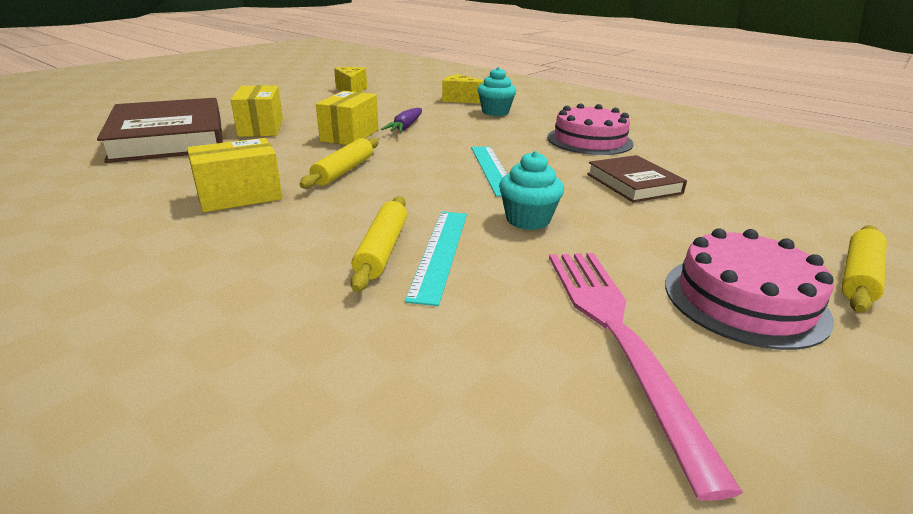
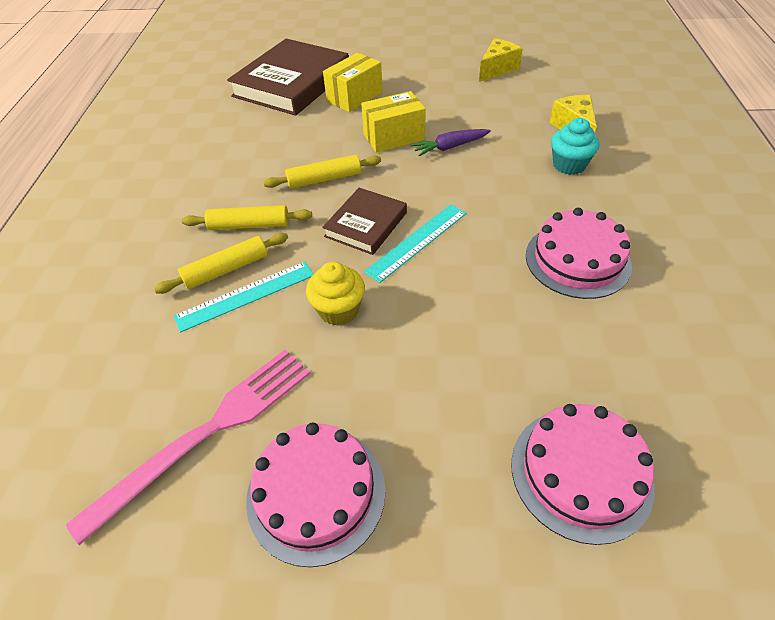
camera: 55 degrees right, 20 degrees up
(240, 196) = (240, 170): yellow box -> none
(528, 220) = (338, 310): turquoise cupcake -> yellow cupcake
(633, 183) = (492, 338): brown book -> brown book (366, 224)
(782, 203) = (581, 472): none -> pink cake
(859, 277) = (439, 576): yellow rolling pin -> yellow rolling pin (249, 225)

